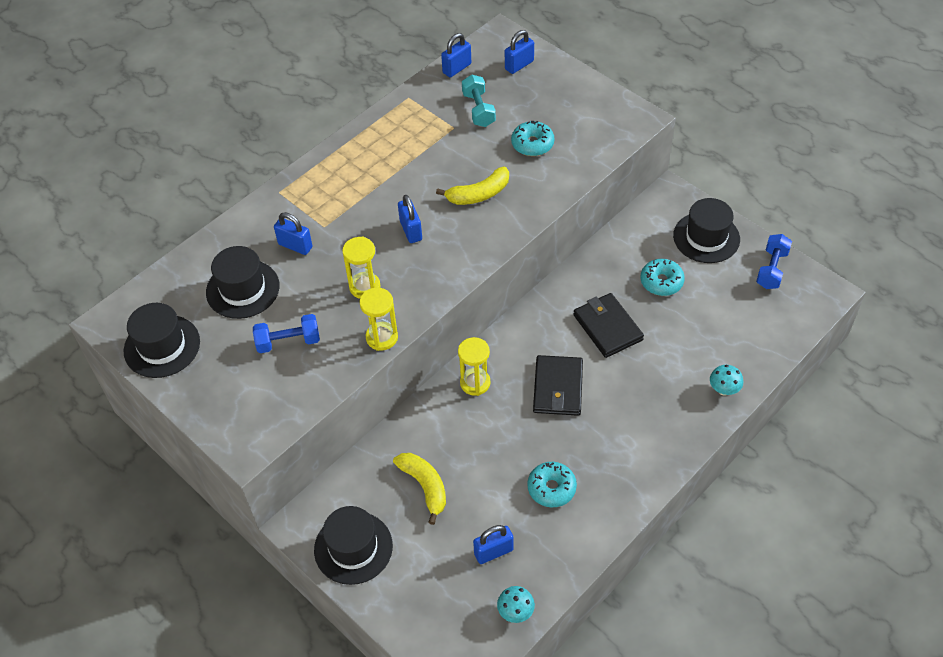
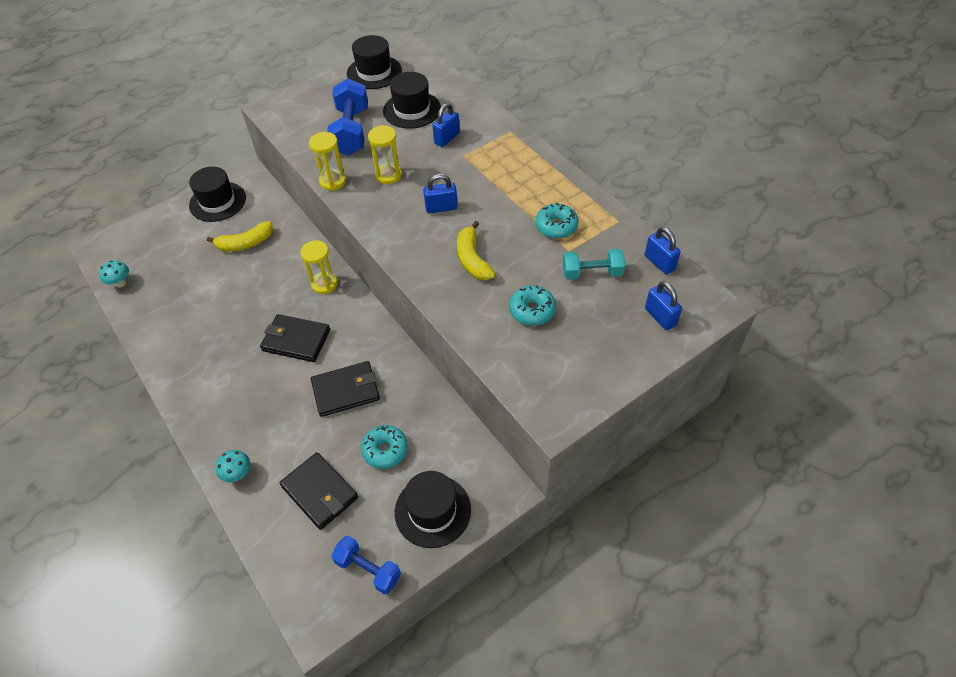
camera: 100 degrees right, 0 degrees up
(288, 342) = (351, 131): blue dumbbell -> blue dumbbell, size x1.60
(493, 552) = (172, 276): blue padlock -> none
(551, 488) = (205, 320): turquoise donut -> turquoise donut (556, 226)
(718, 320) = (320, 492): none -> black wallet

